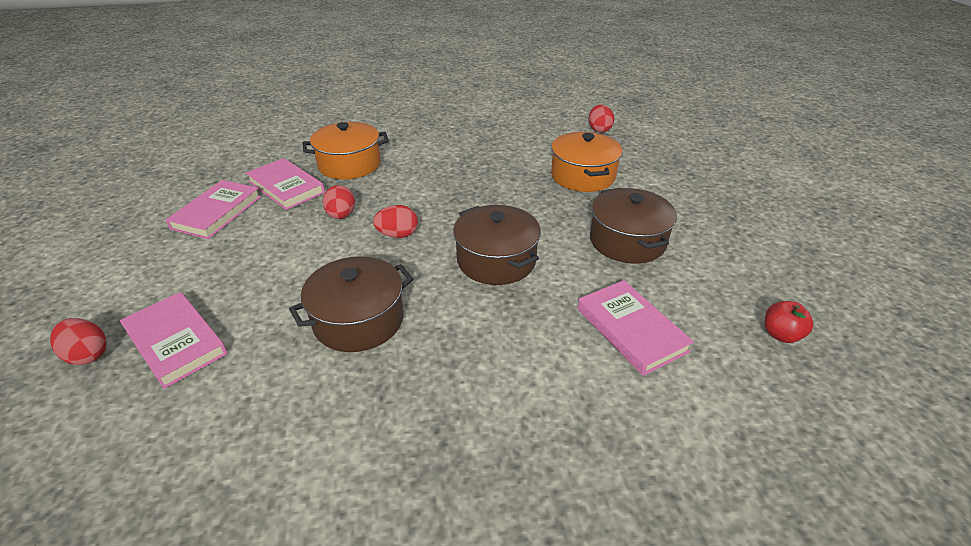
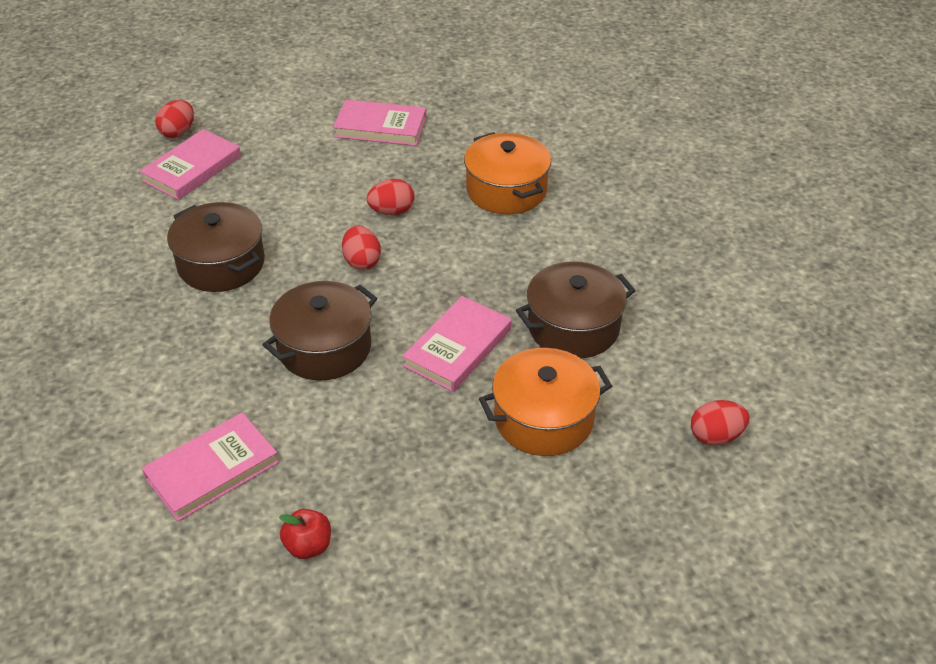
camera: 80 degrees right, 5 degrees up
(286, 187) = (441, 157): pink book -> pink book (458, 348)
(627, 241) = (381, 470): brown pot -> brown pot (573, 327)
(781, 334) = (206, 617): red apple -> red apple (308, 546)

